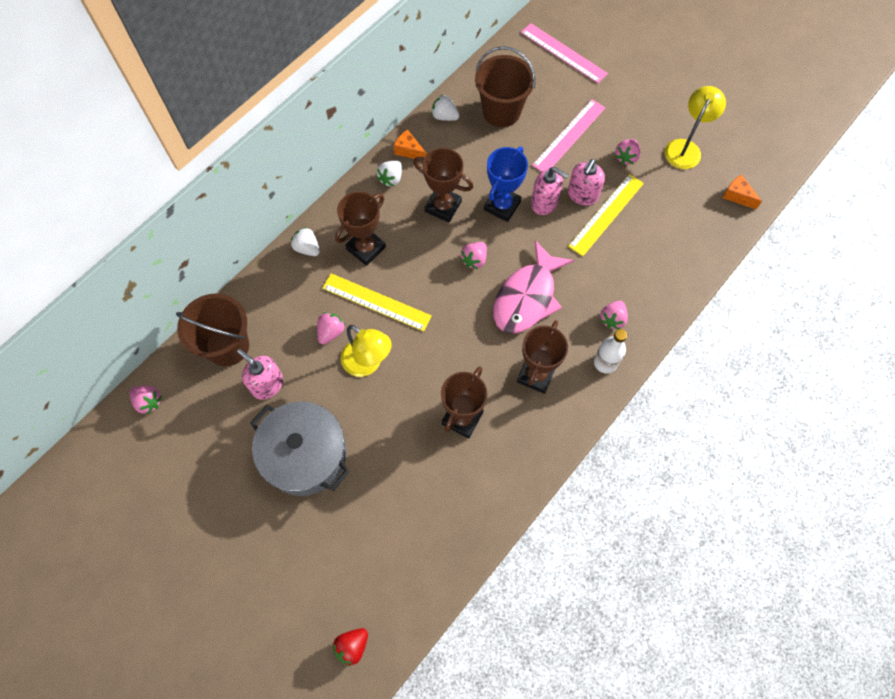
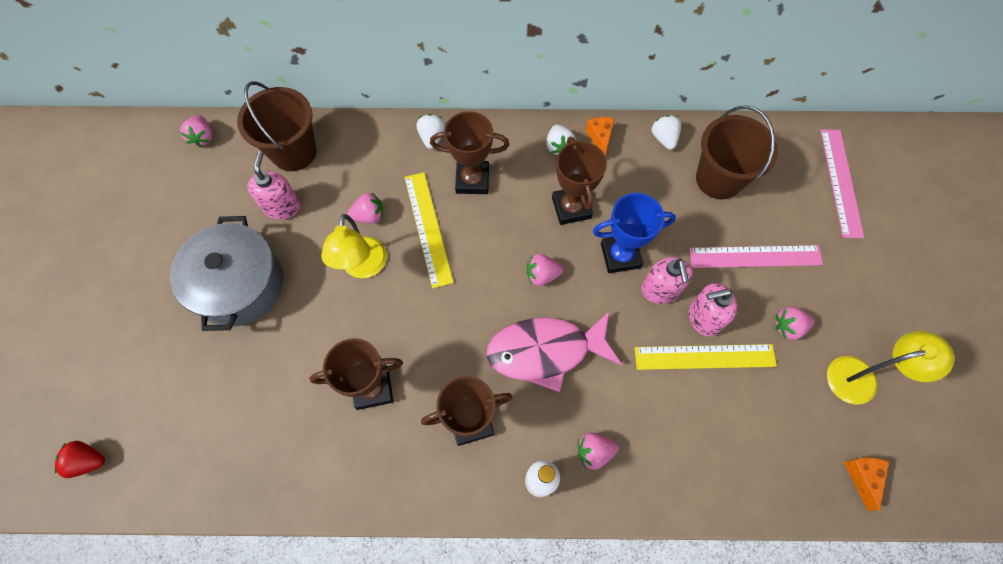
camera: 50 degrees right, 0 degrees up
(391, 179) = (558, 146): white strawberry -> white strawberry turned 90 degrees counterclockwise

